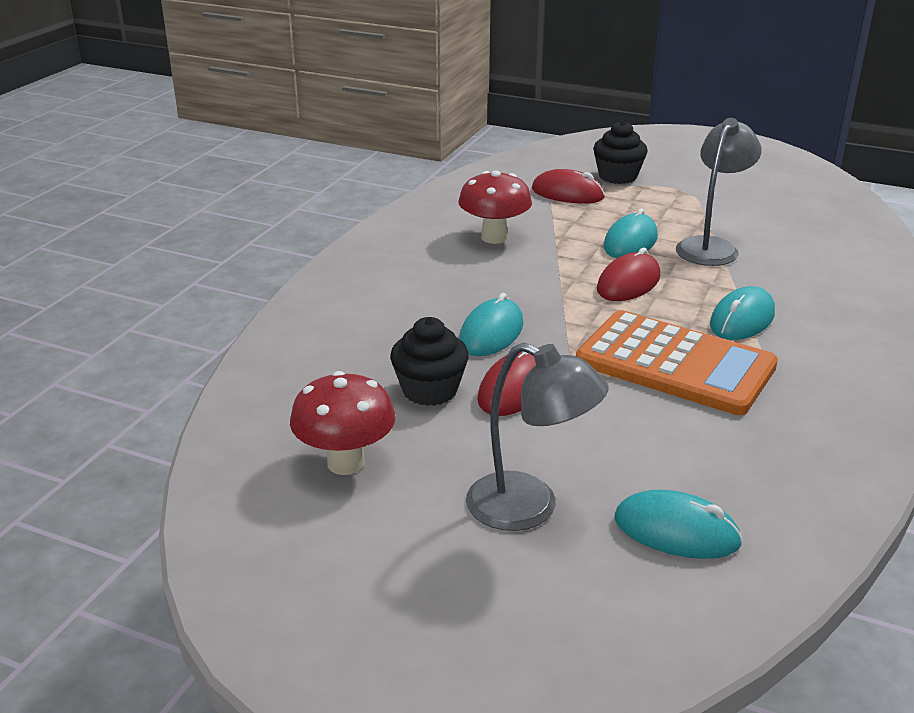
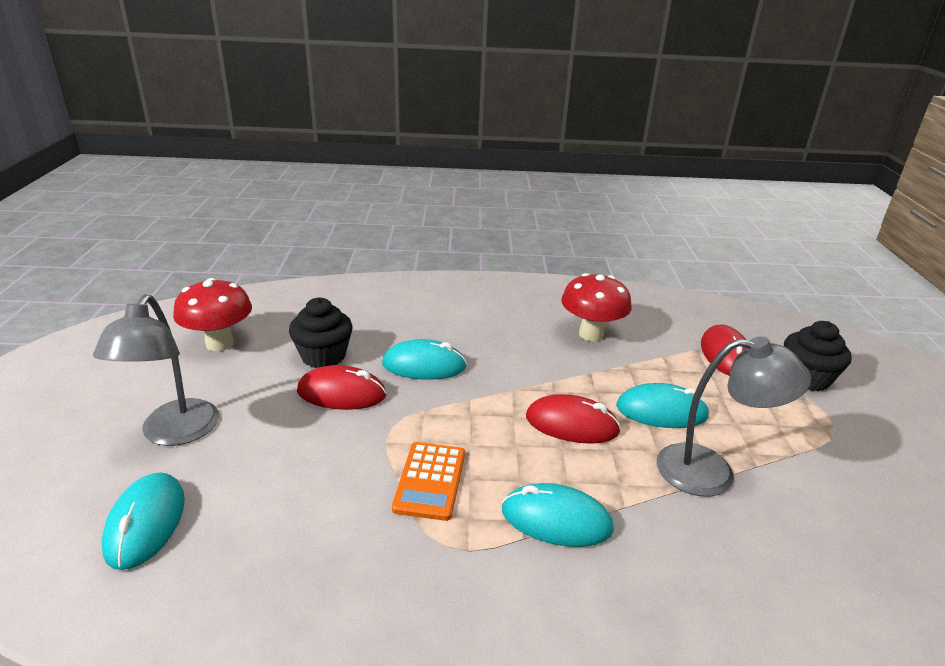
camera: 65 degrees right, 0 degrees up
(675, 364) = (430, 481): orange calculator -> orange calculator, size x0.52

